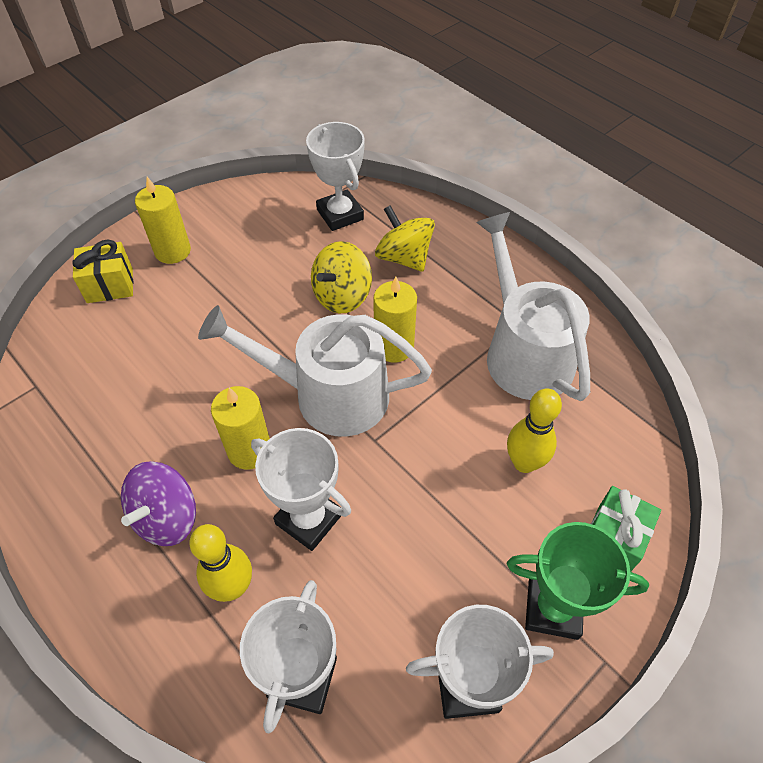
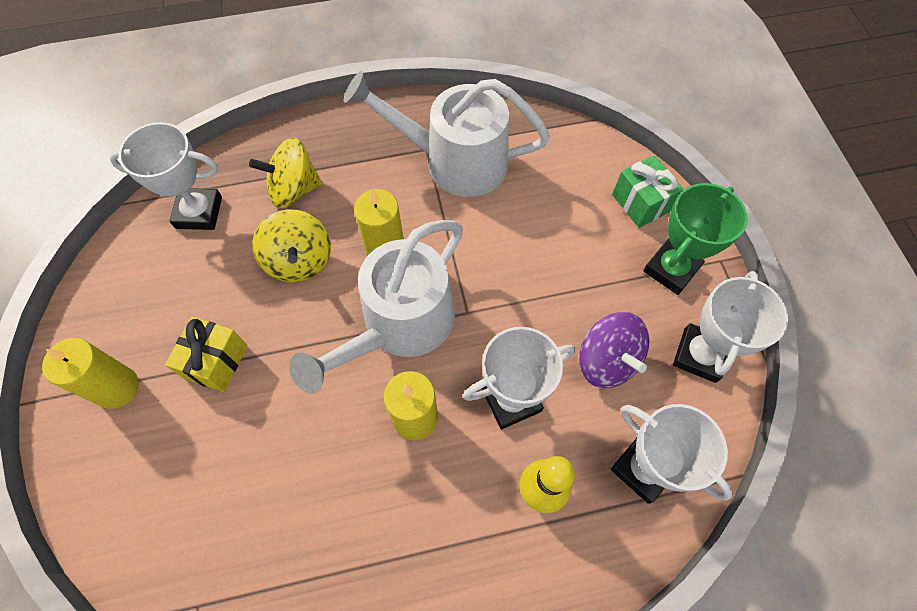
camera: 60 degrees left, 10 degrees up
(110, 285) = (113, 473): yellow gift -> yellow gift (216, 362)
(167, 517) = (441, 522): purple spinning top -> purple spinning top (607, 361)
(524, 463) = (551, 219): yellow bowling pin -> none

